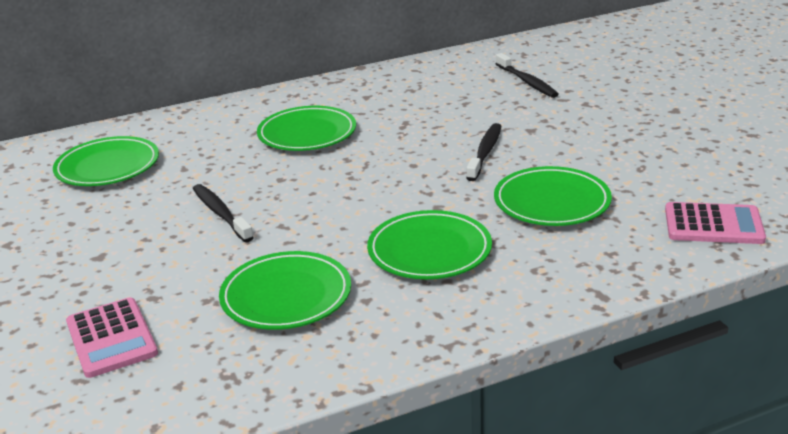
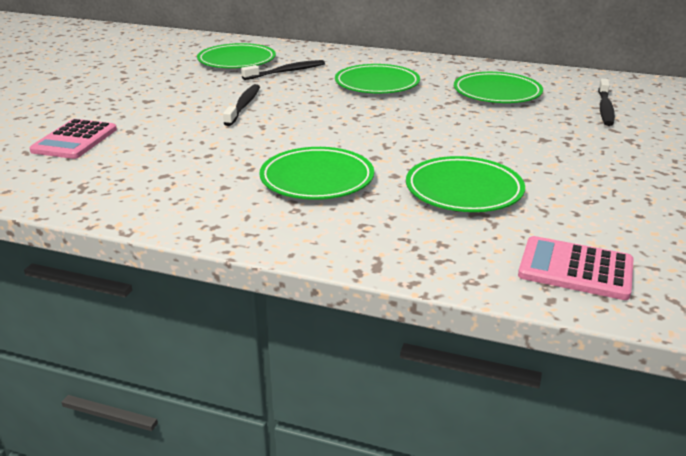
camera: 40 degrees right, 0 degrees up
(286, 296) = (188, 162): green plate -> green plate (497, 93)
(485, 152) = (477, 139): black toothbrush -> black toothbrush (286, 72)
(713, 225) = (575, 269): pink calculator -> pink calculator turned 150 degrees clockwise

